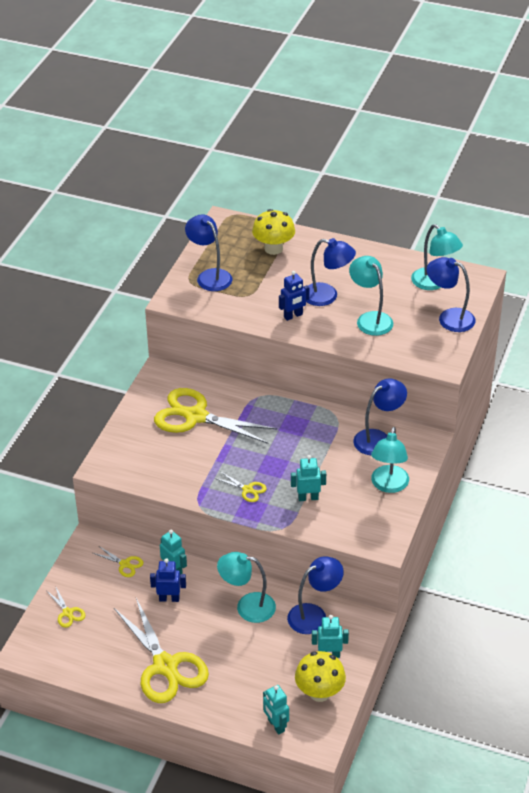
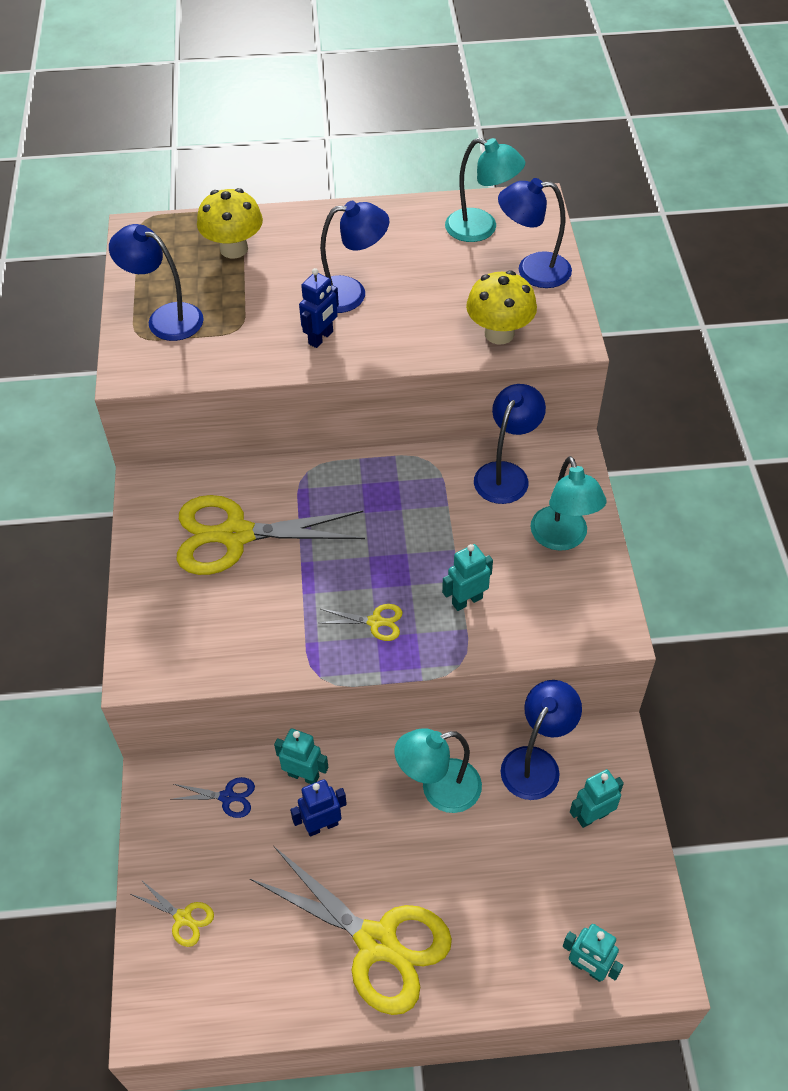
camera: 25 degrees left, 10 degrees up
(125, 564) = (227, 797): yellow scissors -> blue scissors
(319, 692) = (614, 883): yellow mushroom -> yellow mushroom (499, 333)
(370, 319) = (430, 307): turquoise lamp -> none

